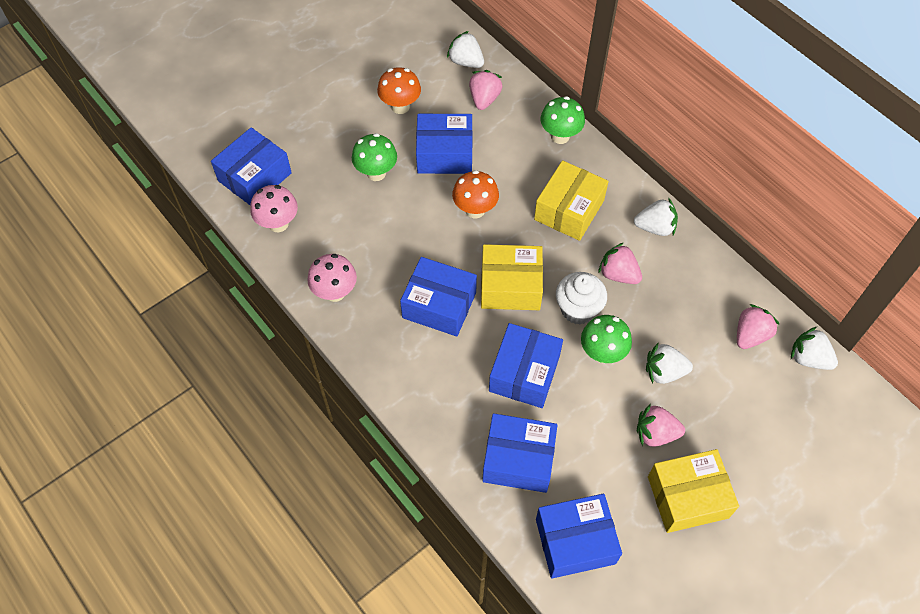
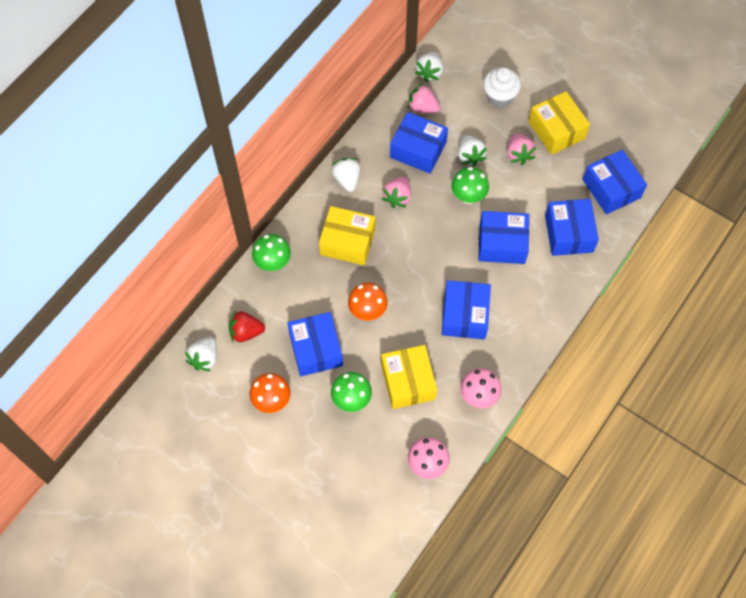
camera: 105 degrees left, 5 degrees up
(255, 177) = (384, 503): blue box -> blue box (418, 150)
(484, 99) = (246, 332): pink strawberry -> red strawberry
(510, 286) = (431, 269): yellow box -> yellow box (408, 382)
(578, 309) = (437, 219): white cupcake -> white cupcake (499, 97)

